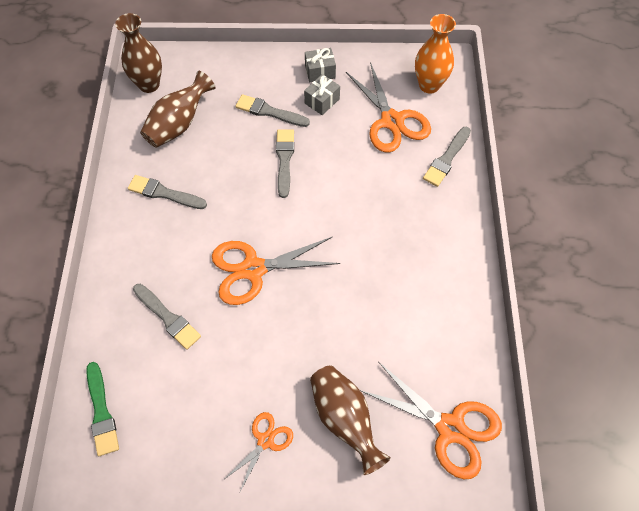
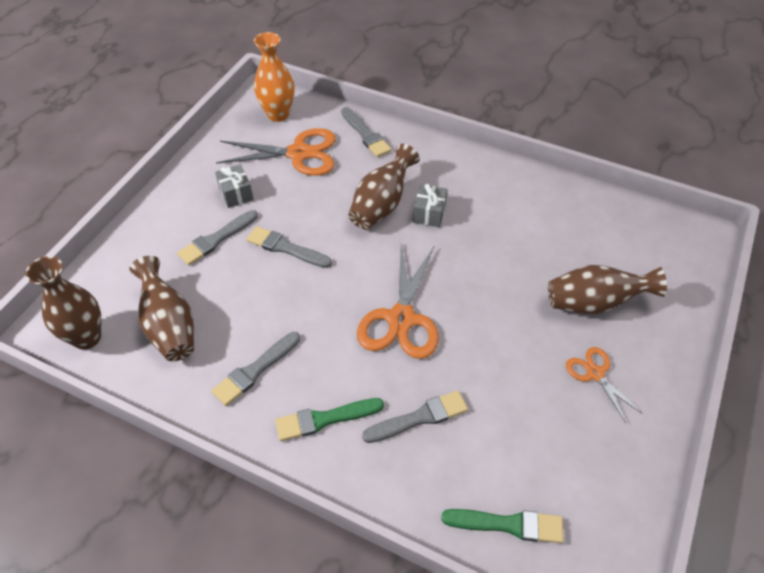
camera: 65 degrees left, 10 degrees down
(142, 255) = (325, 419): none -> green brush
(320, 72) = (198, 182): grey gift -> grey gift (429, 213)
(368, 206) = (382, 204): none -> brown vase
(450, 428) = (627, 234): orange scissors -> none

